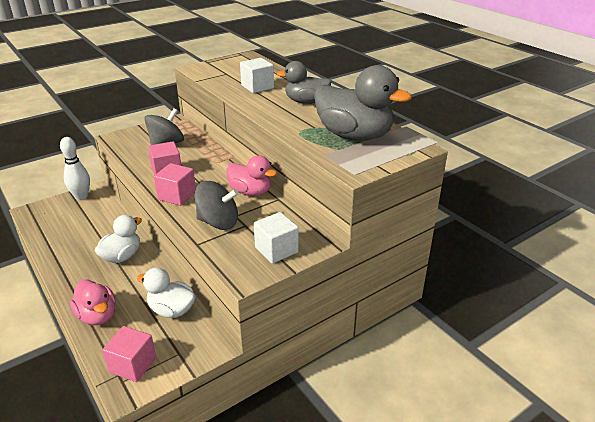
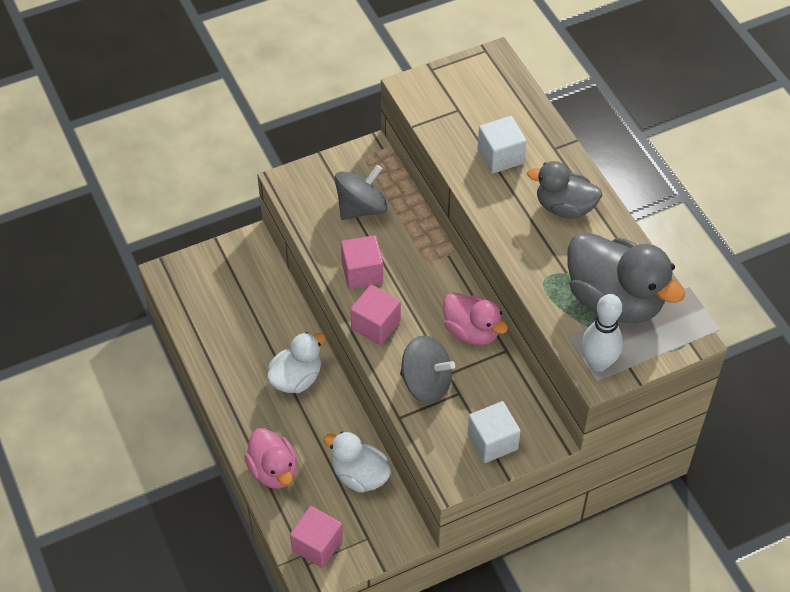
camera: 10 degrees right, 20 degrees up
(81, 197) = (233, 253): white bowling pin -> white bowling pin (598, 363)

